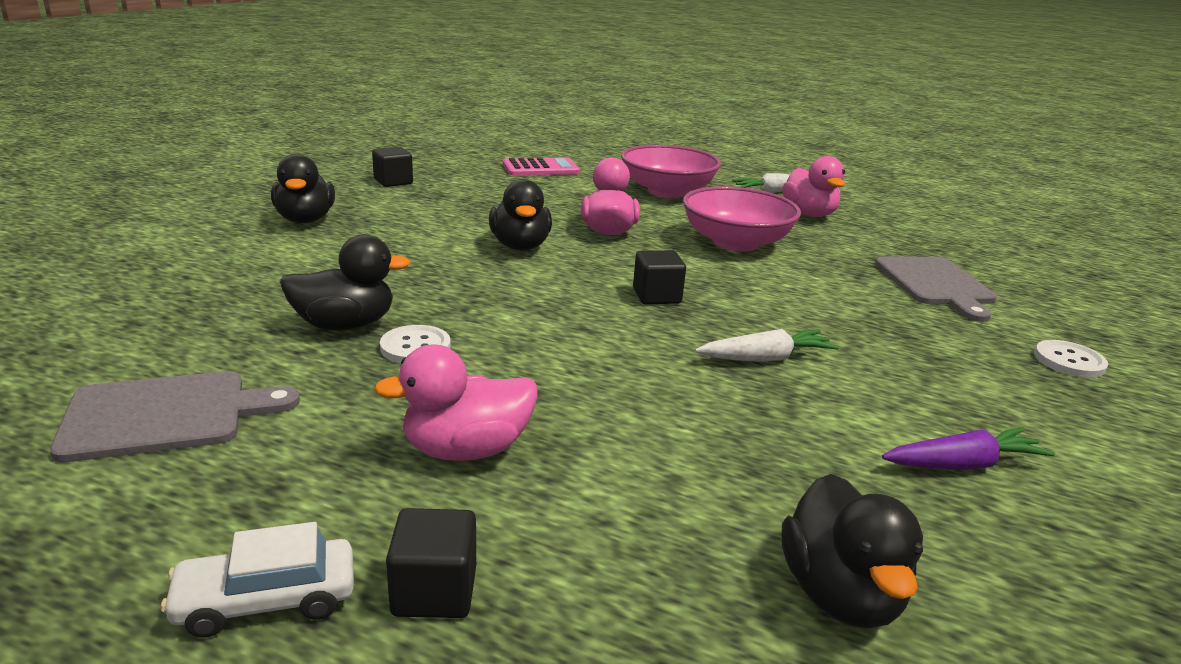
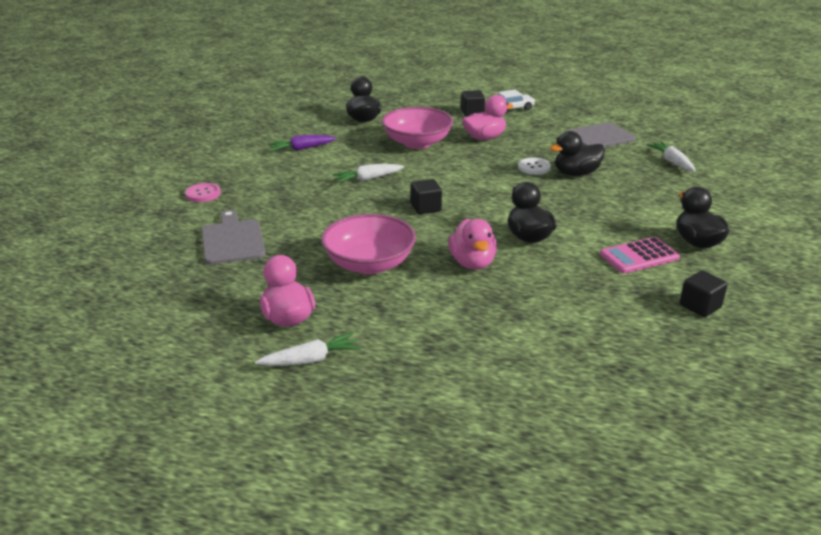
camera: 175 degrees right, 5 degrees up
(112, 327) = (672, 162): none -> white carrot
(541, 168) = (584, 364): pink calculator -> pink calculator (639, 256)
(667, 191) = (431, 338): pink bowl -> pink bowl (417, 143)
(1069, 361) = (203, 194): white button -> pink button

